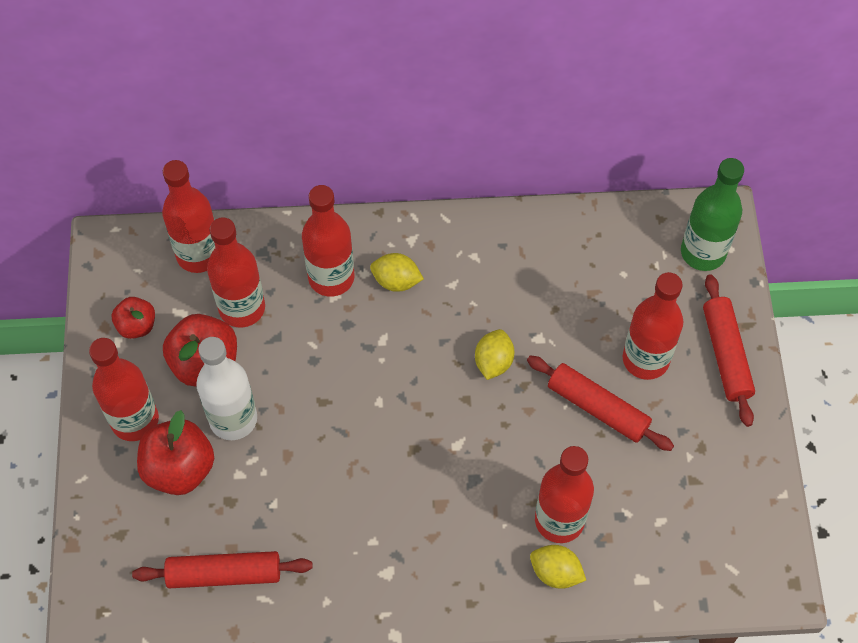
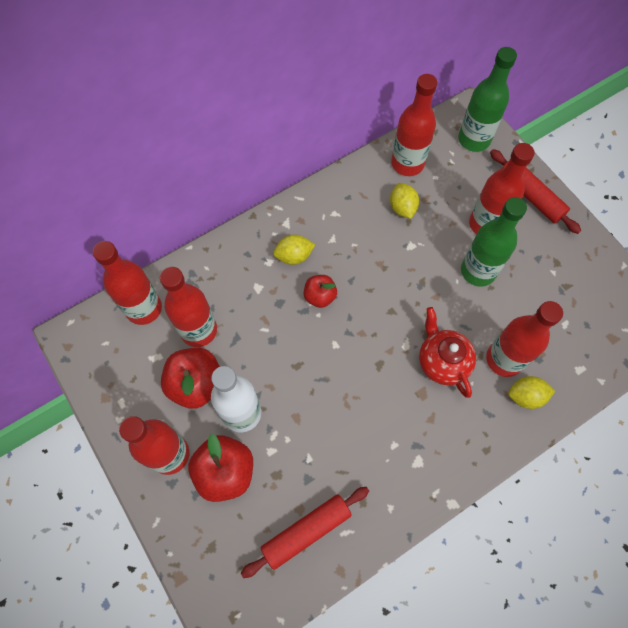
camera: 30 degrees left, 5 degrees up
(137, 326) = (129, 384): red apple -> red apple (320, 296)
(331, 278) = (248, 276): red bottle -> red bottle (407, 163)
(486, 484) = (442, 361): none -> red teapot
(493, 362) = (393, 276): yellow lemon -> yellow lemon (402, 208)
(598, 408) = (478, 271): red rolling pin -> green bottle

